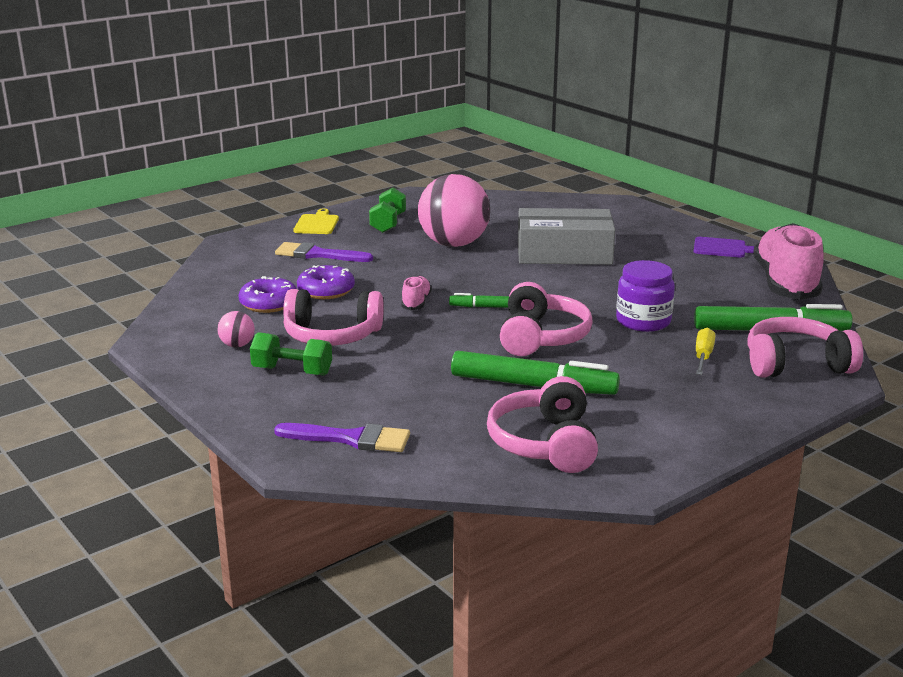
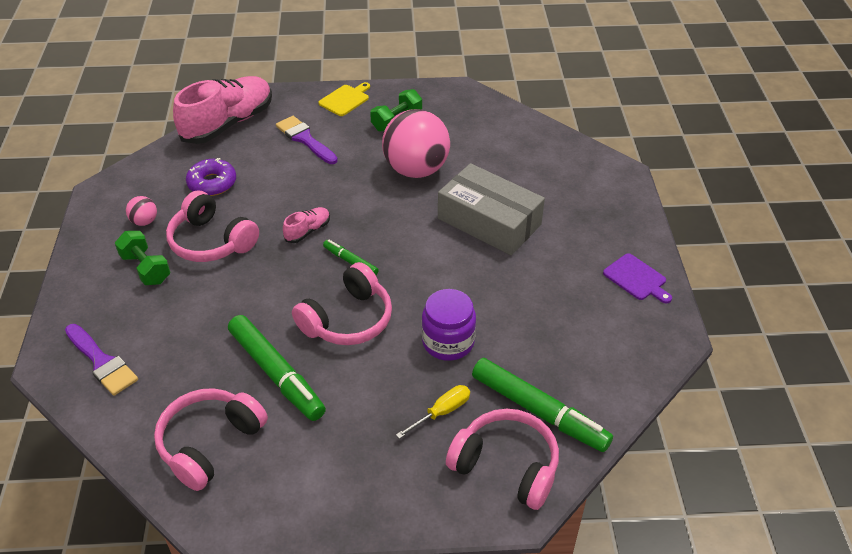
camera: 35 degrees right, 20 degrees up
(326, 290) = (264, 186): purple donut -> none
(785, 283) = (633, 356): pink shoe -> pink shoe (228, 124)

